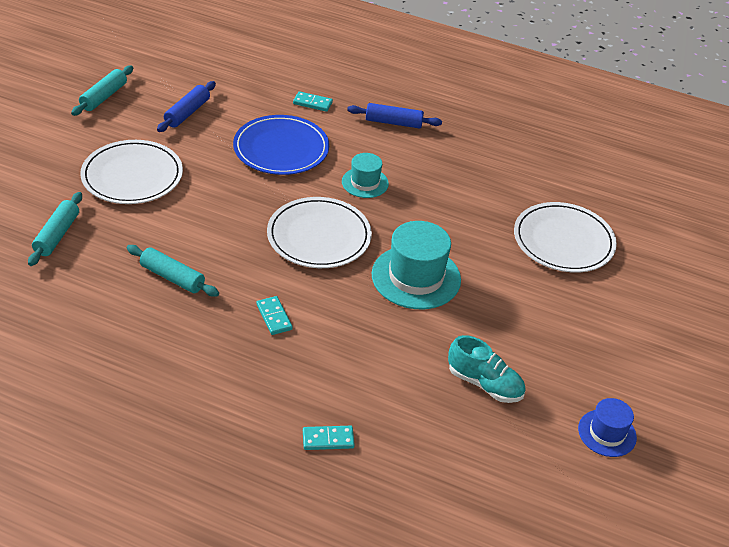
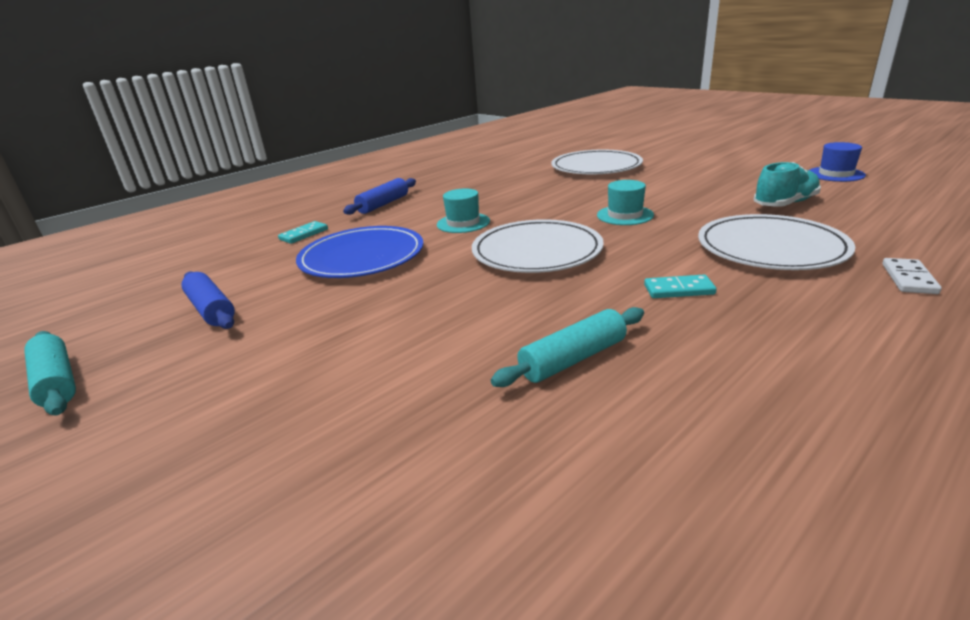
camera: 60 degrees left, 15 degrees down
(57, 235) = (381, 491): turquoise rolling pin -> none
(132, 176) = (296, 373): white plate -> white plate (771, 248)
(328, 439) = (908, 278): turquoise domino -> white domino
(416, 277) = (625, 215): turquoise hat -> turquoise hat, size x0.57

